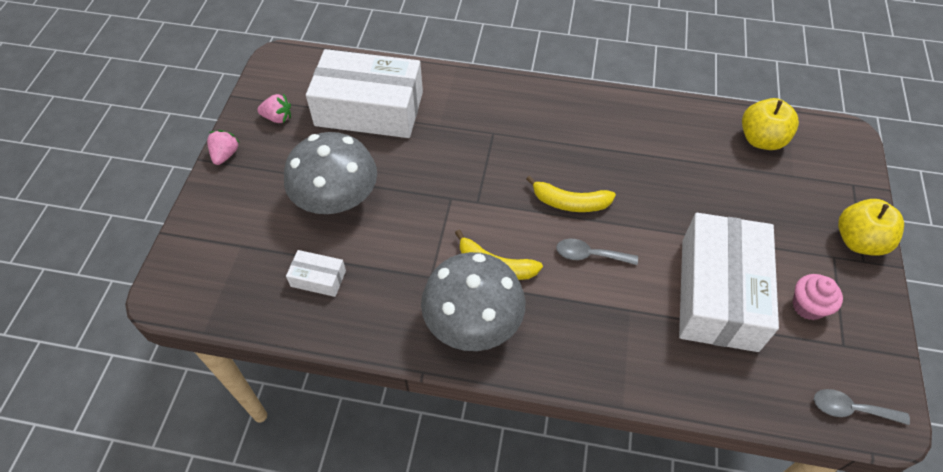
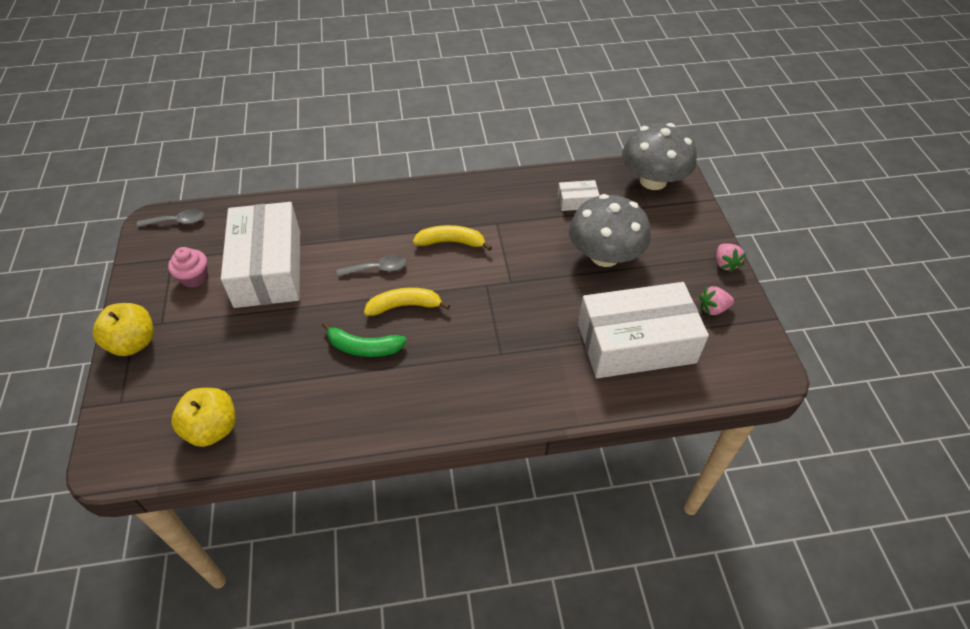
camera: 160 degrees right, 5 degrees down
(473, 322) = (453, 205): grey mushroom -> grey mushroom (653, 180)
(619, 172) = (364, 347): none -> green banana

